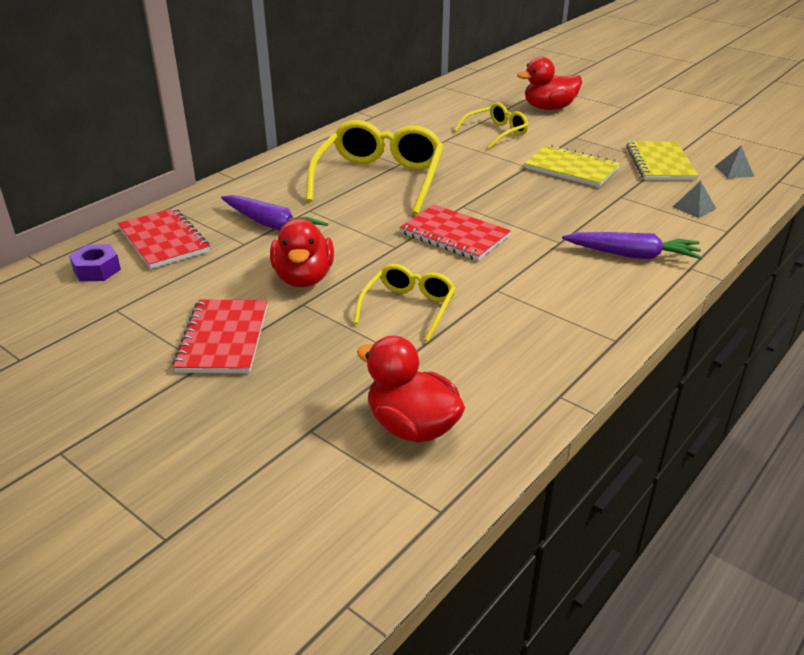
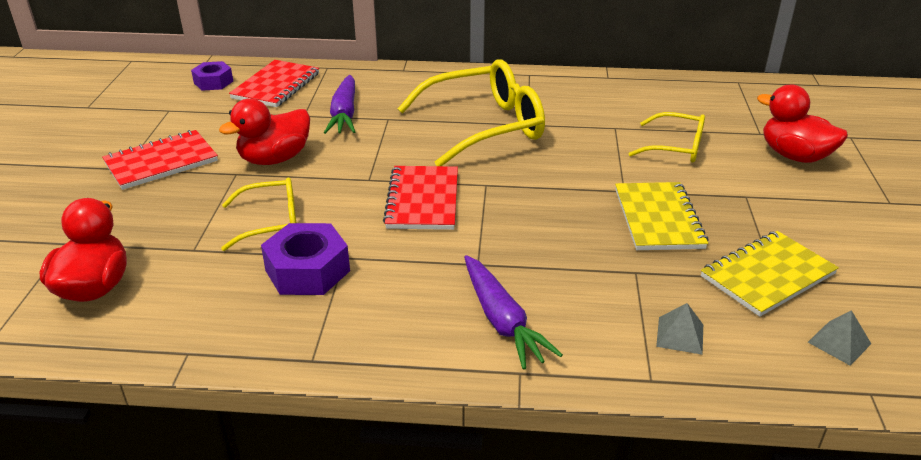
camera: 55 degrees right, 0 degrees up
(499, 310) = (307, 270): none -> purple nut

